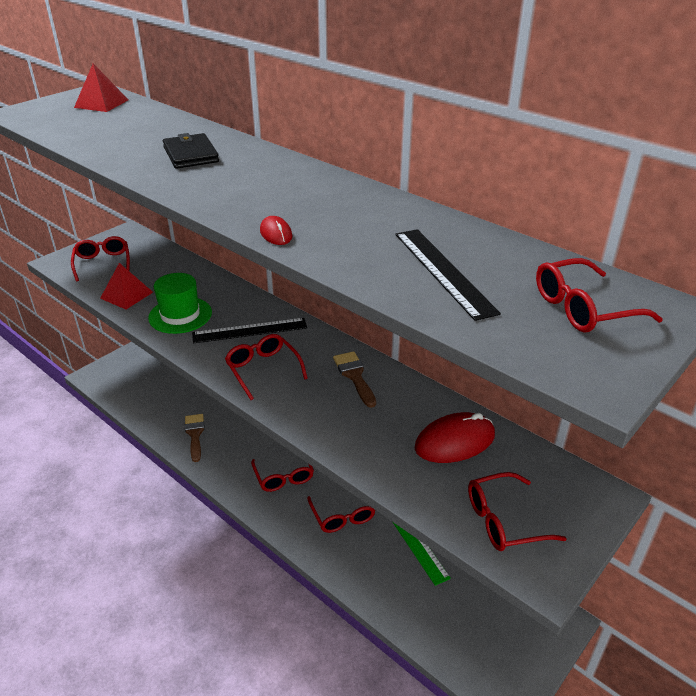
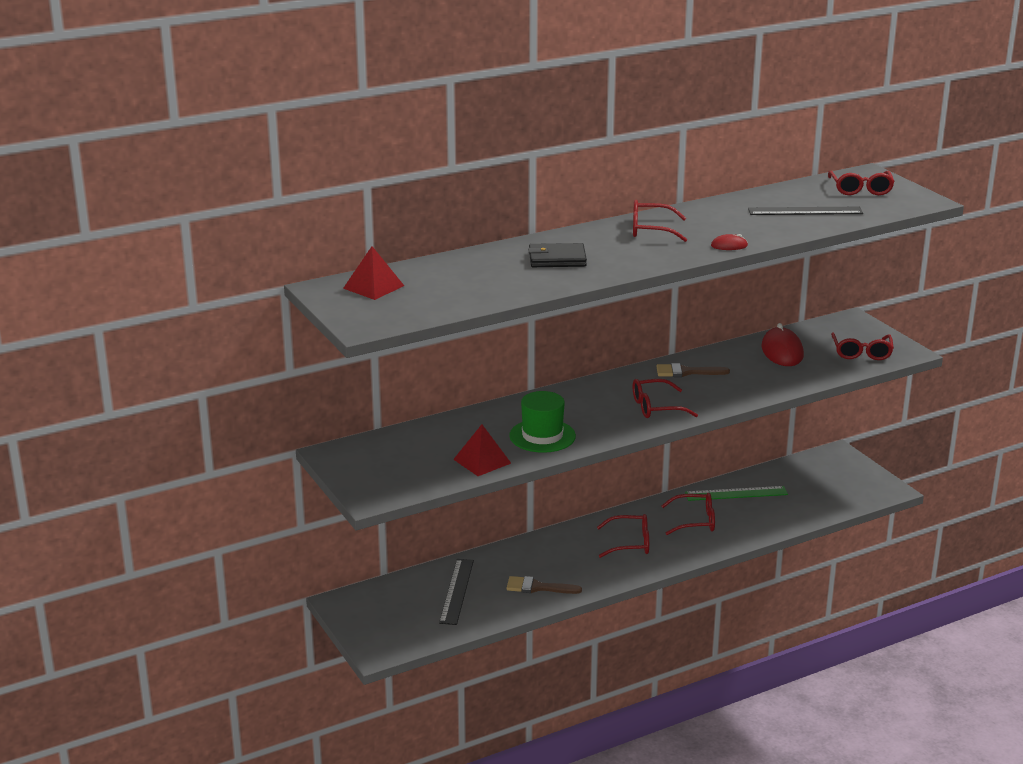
camera: 70 degrees left, 10 degrees down
(103, 263) = (398, 471): red glasses -> red glasses (650, 230)
(250, 330) = (592, 406): black ruler -> black ruler (456, 591)

